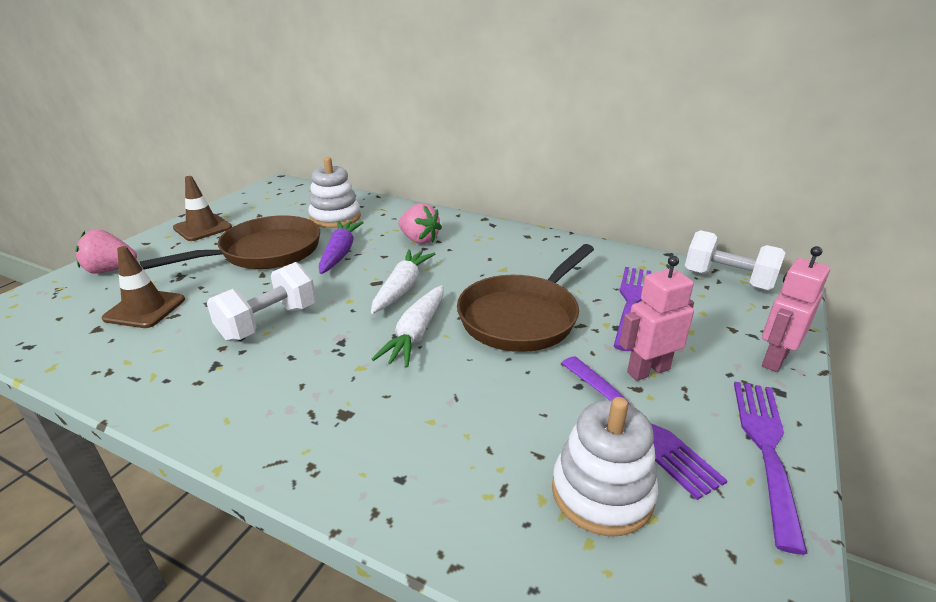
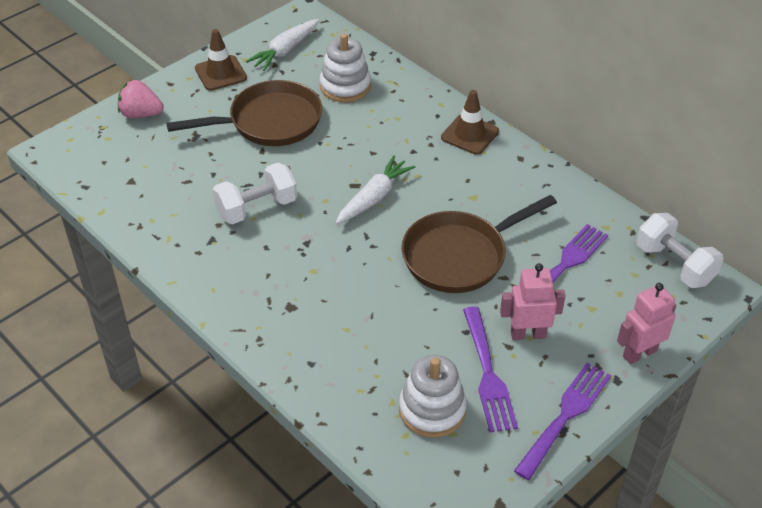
camera: 20 degrees right, 15 degrees up
(145, 309) = (166, 169): brown traffic cone -> brown traffic cone (469, 134)
(340, 253) = (335, 139): purple carrot -> none
(416, 334) = (366, 250): white carrot -> white carrot (285, 51)
(419, 240) = (413, 139): pink strawberry -> none

